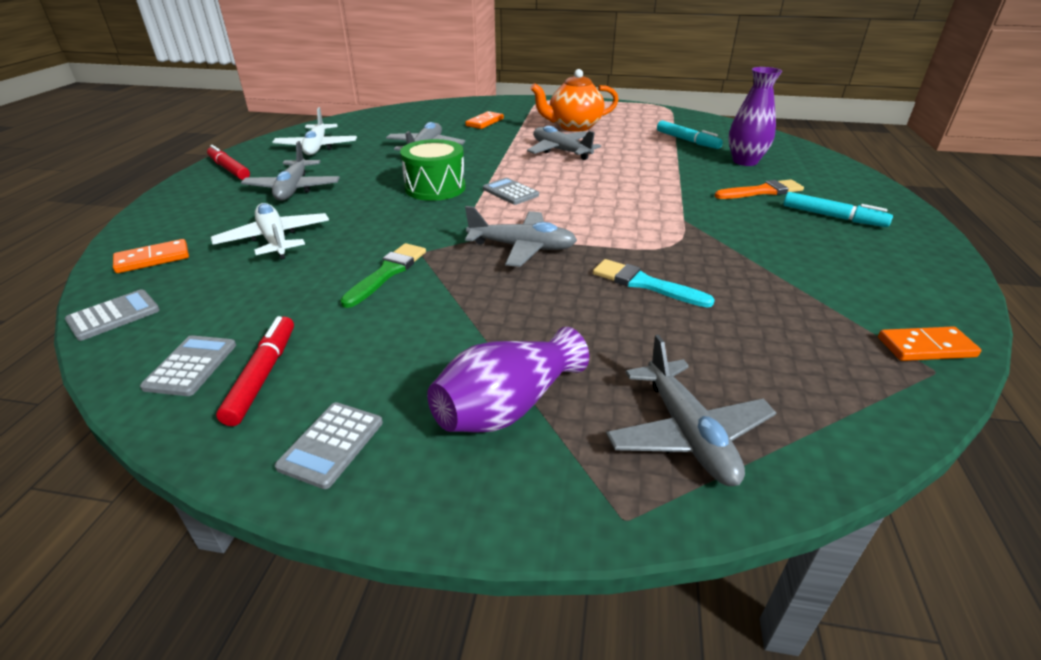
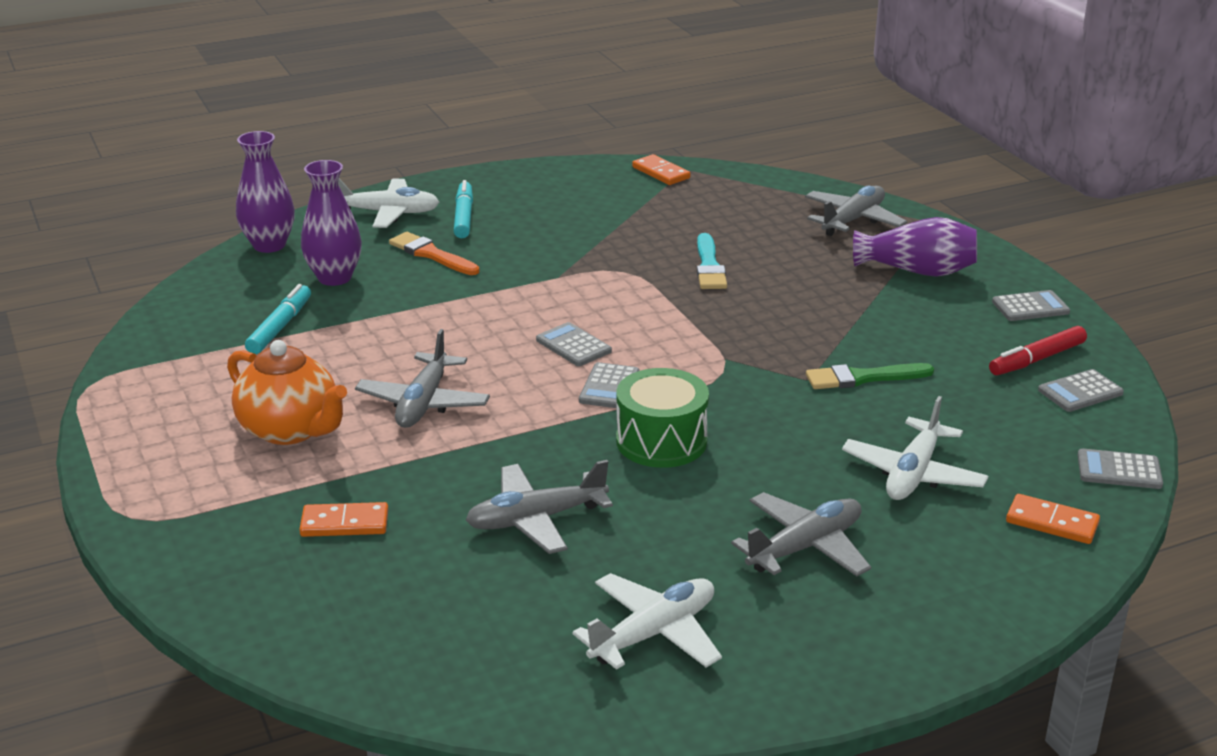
camera: 125 degrees left, 5 degrees down
(229, 169) = (835, 660): red marker -> none
(522, 247) = (725, 334): grey plane -> none
(574, 197) = (573, 346): none -> grey calculator
(812, 155) = (269, 245): none -> purple vase
(855, 195) = (388, 213): none -> white plane

